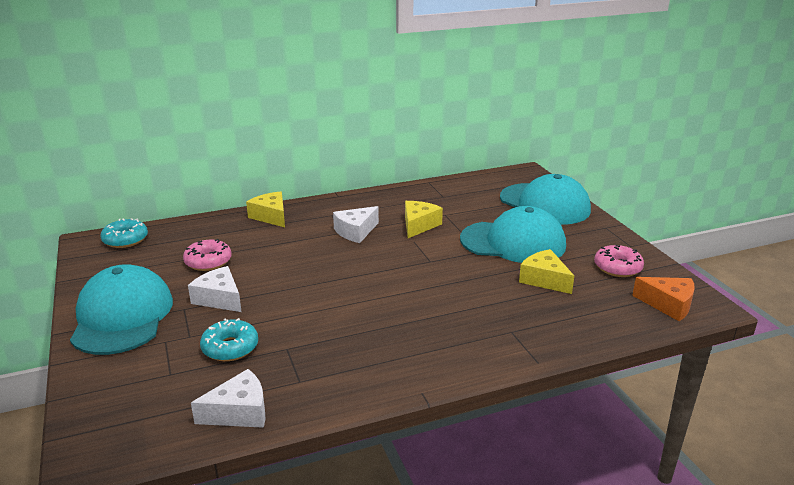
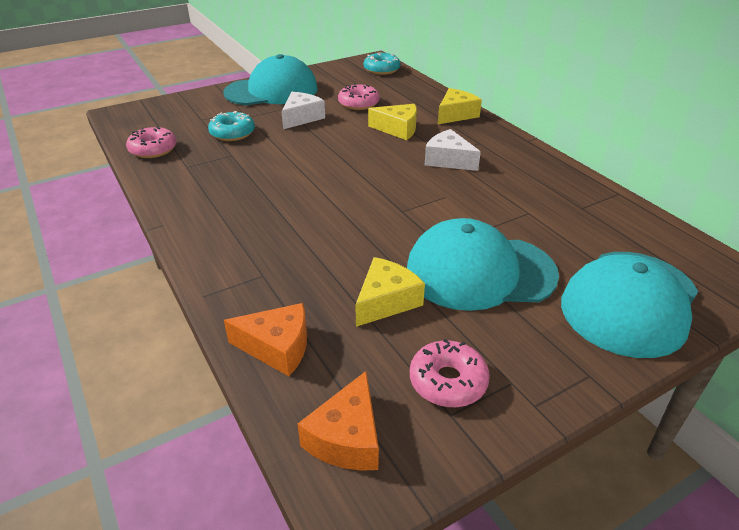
camera: 80 degrees right, 10 degrees up
(239, 412) = (153, 149): white cheese -> pink donut
(419, 225) = (486, 196): yellow cheese -> yellow cheese (398, 129)
(513, 242) = (480, 272): turquoise cap -> turquoise cap turned 90 degrees clockwise
(596, 326) = (277, 347): none -> orange cheese

